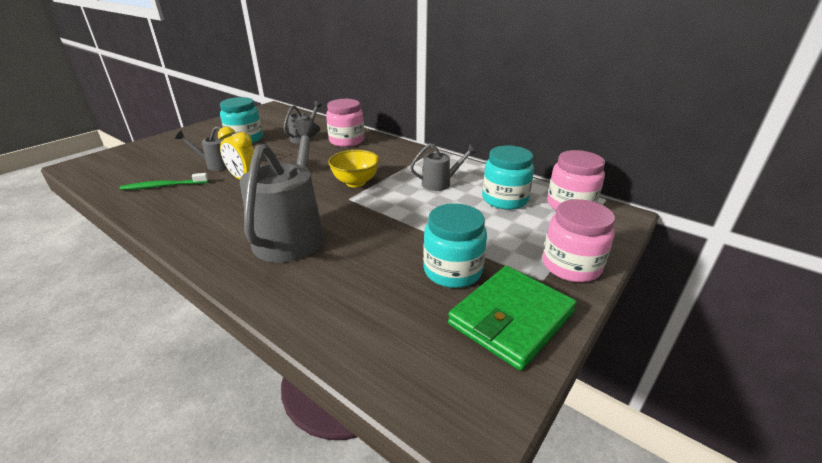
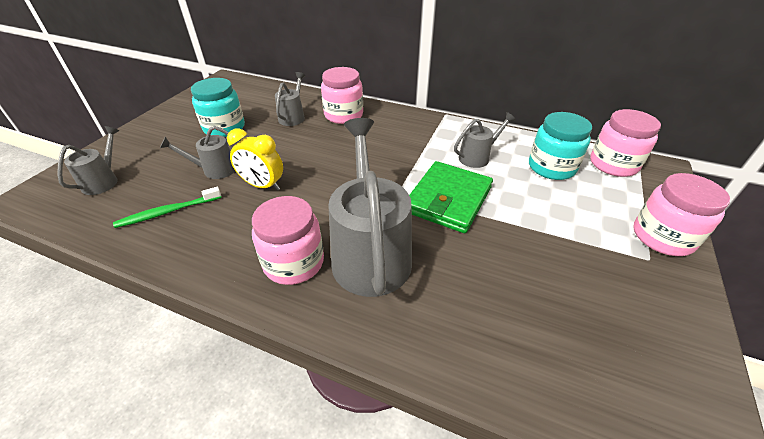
camera: 15 degrees left, 10 degrees up
(134, 161) = (103, 181): none -> grey watering can
(228, 230) = (294, 262): none -> pink jar
(355, 182) = (391, 170): yellow bowl -> none
(452, 271) = (564, 266): turquoise jar -> none
(511, 318) = (655, 313): green wallet -> green wallet (448, 199)

